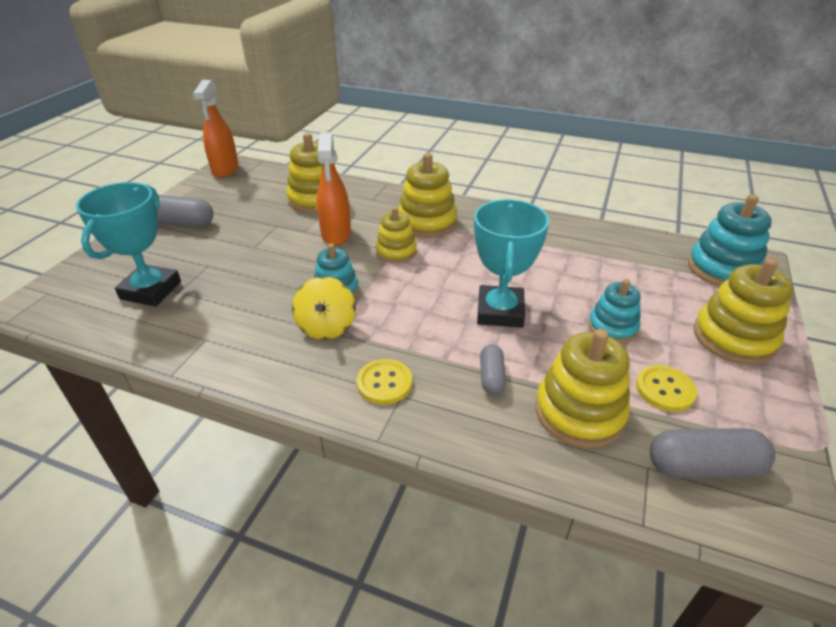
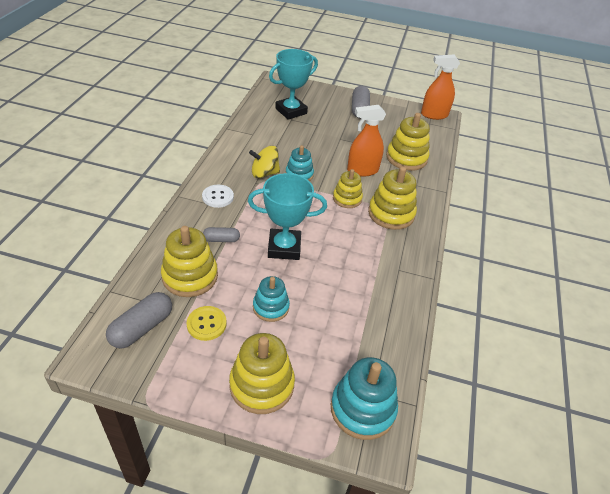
camera: 80 degrees right, 5 degrees up
(151, 290) = (291, 111): turquoise trophy -> turquoise trophy turned 45 degrees counterclockwise
(384, 383) = (218, 197): yellow button -> white button
(703, 466) = (142, 328): grey capsule -> grey capsule turned 45 degrees clockwise

